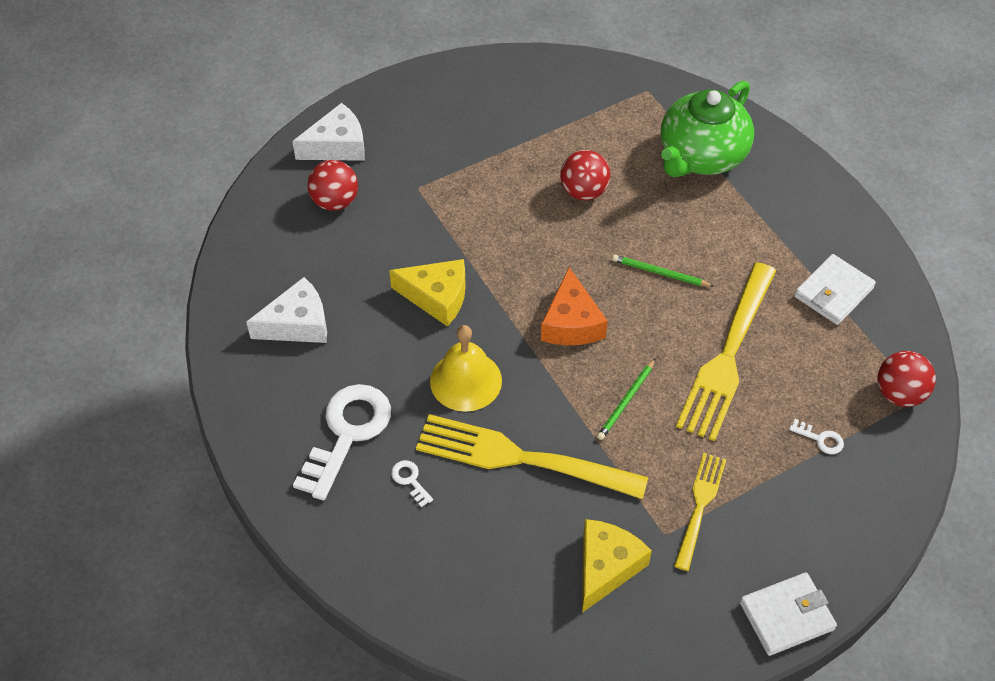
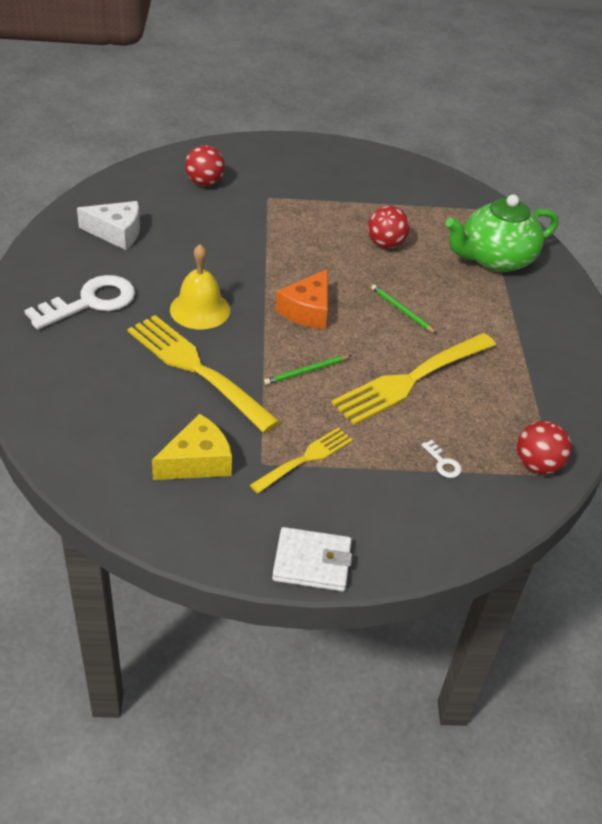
camera: 25 degrees right, 10 degrees down
(337, 146) = (234, 156): white cheese -> none
(410, 480) = (106, 346): white key -> none
(437, 297) = (224, 257): yellow cheese -> none
(833, 292) = (534, 378): white wallet -> none

